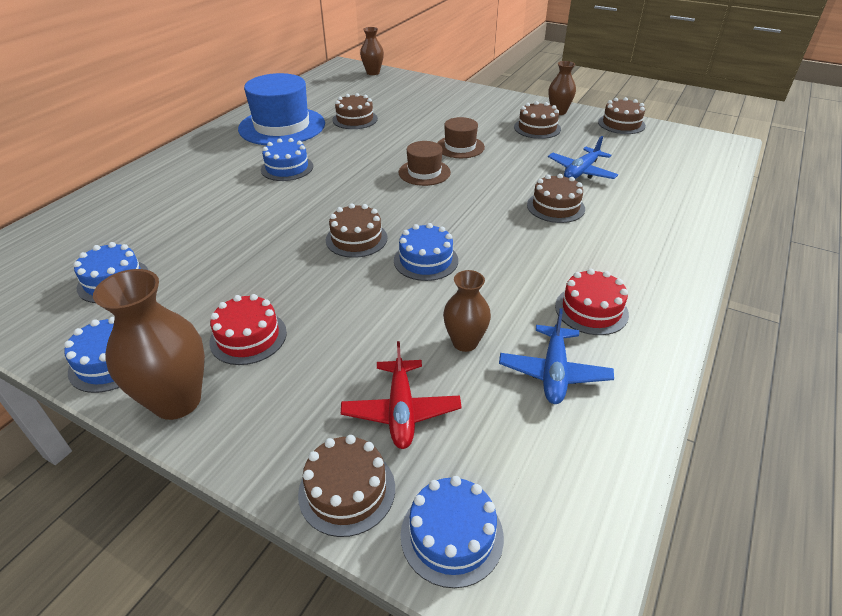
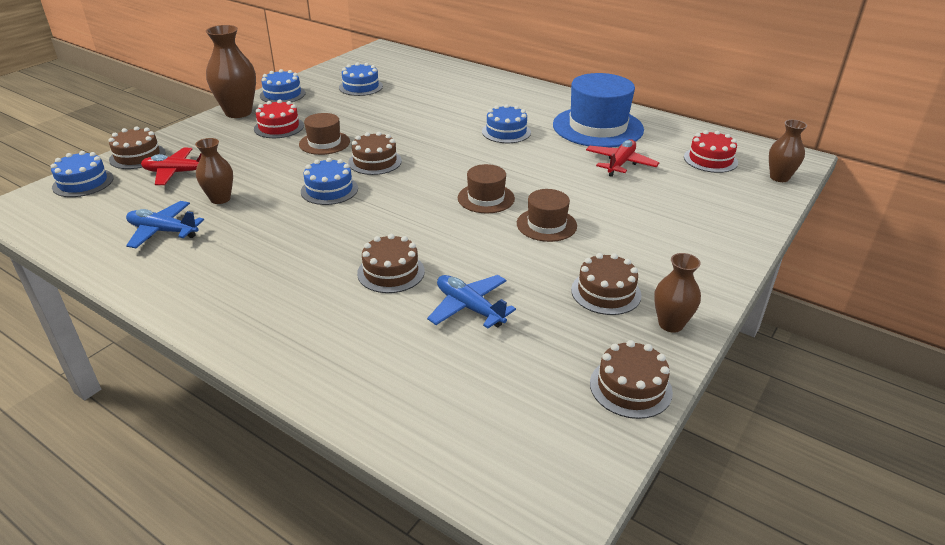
camera: 95 degrees right, 5 degrees down
(305, 284) = (324, 143): none -> brown hat
(355, 119) = (620, 164): brown cake -> red plane
(591, 310) = (215, 262): red cake -> red cake (710, 160)

